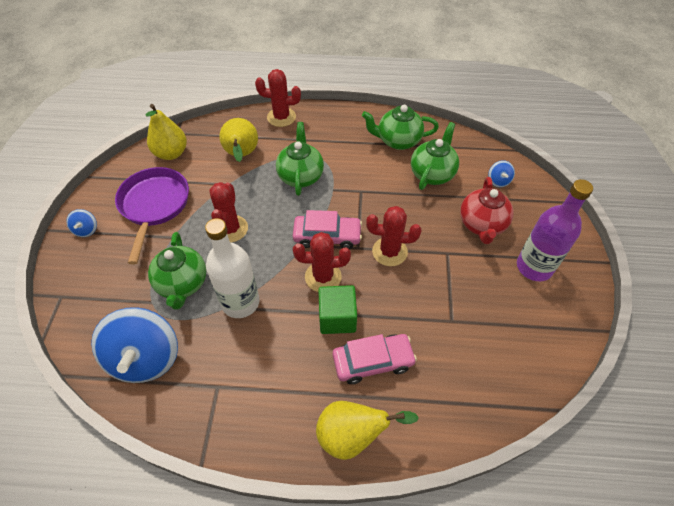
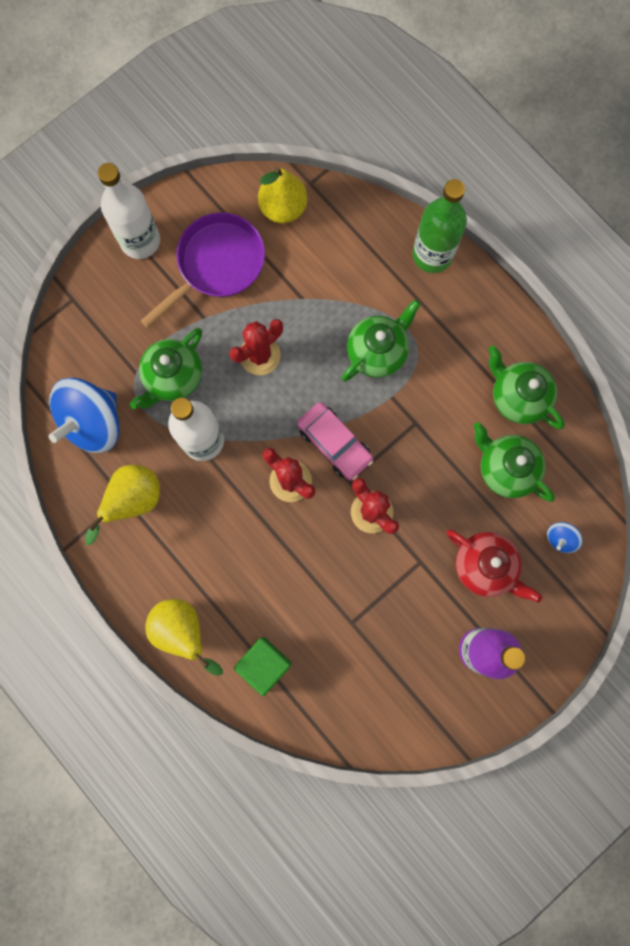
camera: 45 degrees right, 25 degrees up
(86, 230) = (140, 241): blue spinning top -> white bottle
(242, 155) = (346, 272): yellow pear -> yellow pear (133, 500)
(281, 117) = (432, 255): red cactus -> green bottle
(337, 318) = (264, 530): green cube -> green cube (264, 664)
(373, 362) = (254, 593): pink car -> none
(432, 174) = (506, 469): green teapot -> green teapot turned 120 degrees counterclockwise
(481, 225) = (485, 566): red teapot -> red teapot turned 105 degrees counterclockwise

